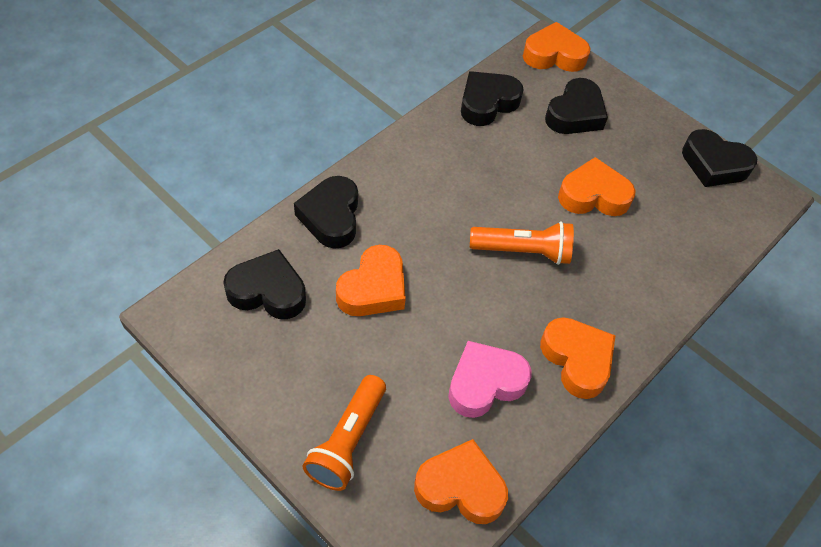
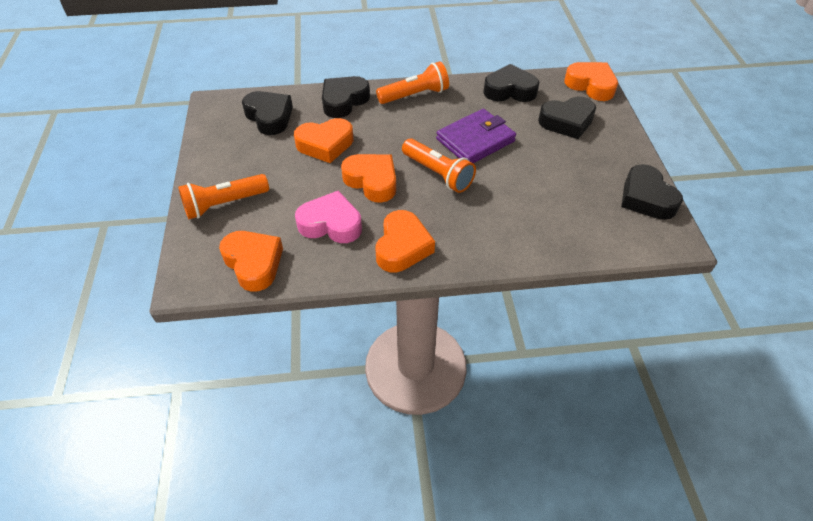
camera: 45 degrees right, 5 degrees down
(400, 163) = (415, 95): none -> orange flashlight
(516, 187) = (475, 140): none -> purple wallet
(593, 195) = (525, 170): orange heart -> orange heart (372, 181)

